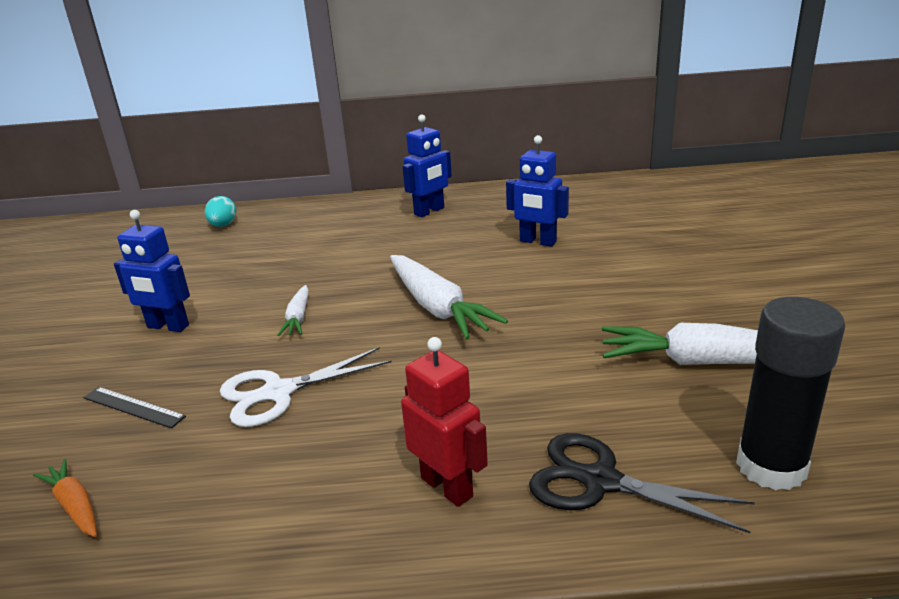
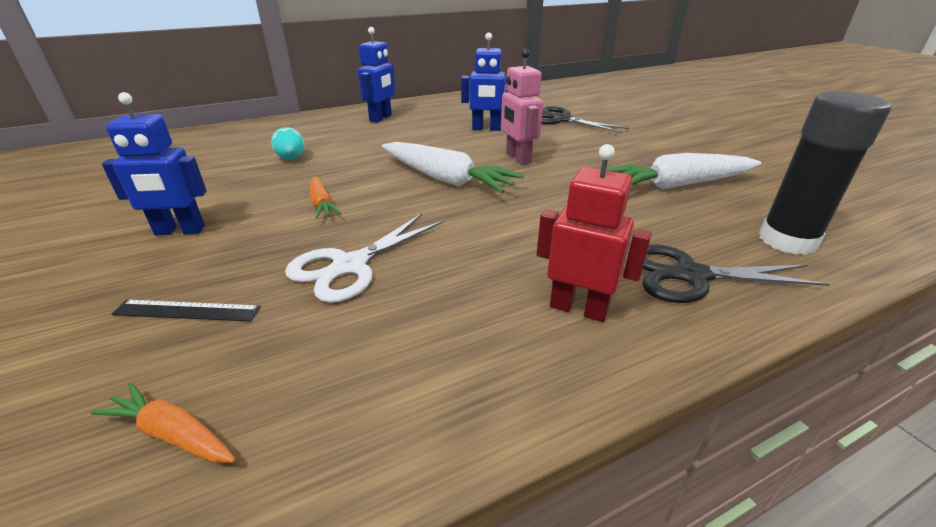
camera: 25 degrees left, 5 degrees up
(223, 225) = (186, 145): turquoise egg -> turquoise egg (291, 158)
(298, 318) = (322, 204): white carrot -> orange carrot
(540, 291) = (518, 158): none -> pink robot
(645, 238) = (561, 120): none -> black scissors

